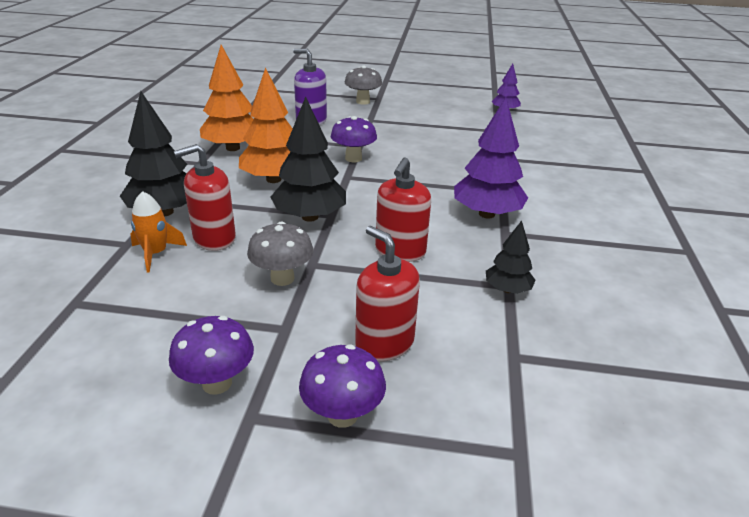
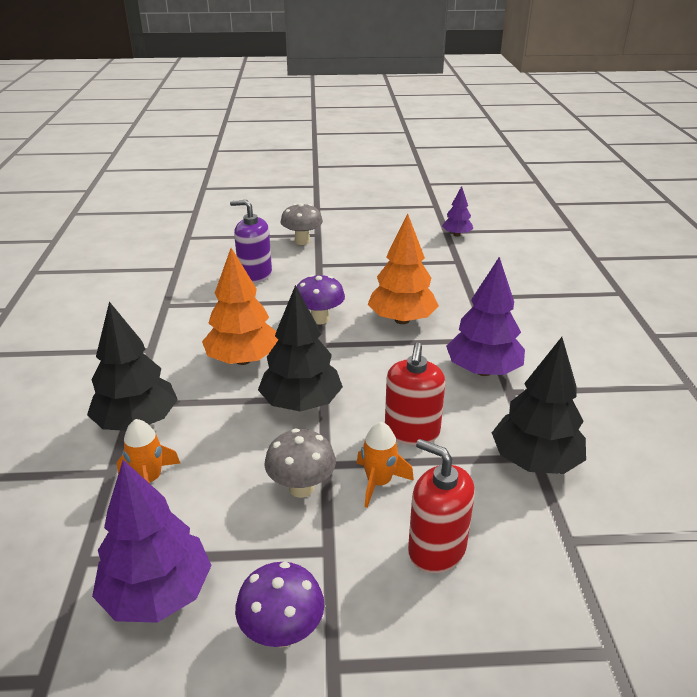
camera: 10 degrees left, 0 degrees up
(124, 336) = (157, 593): none -> purple tree
(214, 238) = (207, 448): red soap dispenser -> none
(233, 148) = (181, 324): orange tree -> orange tree (401, 320)
(342, 415) = (426, 644): purple mushroom -> none
(353, 284) = (379, 482): none -> orange rocket
(507, 289) = (535, 461): black tree -> black tree, size x1.79

